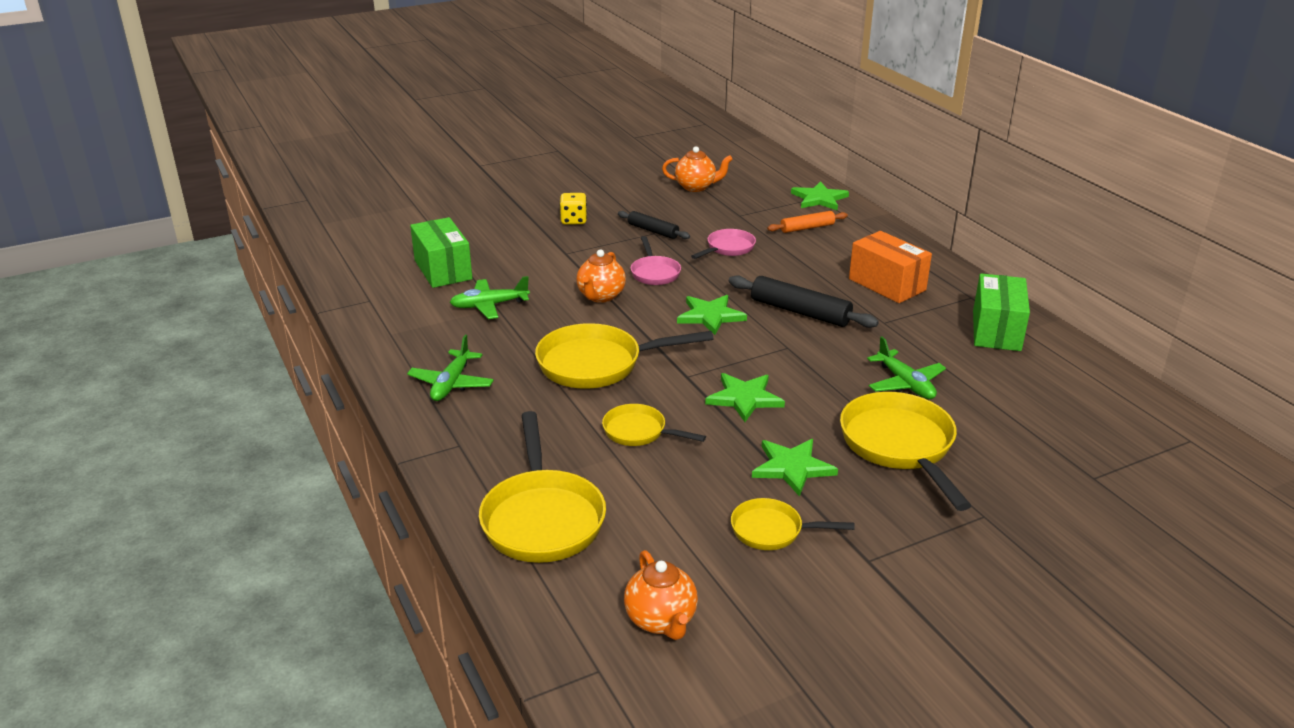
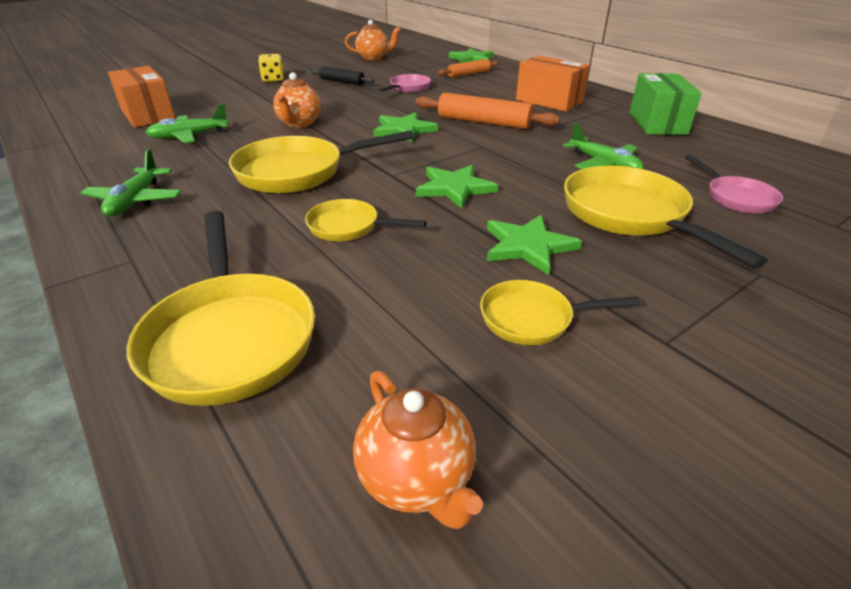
camera: 10 degrees left, 5 degrees up
(443, 270) = (148, 115): green box -> orange box
(654, 273) = (347, 105): pink pan -> pink pan (736, 198)
(800, 312) = (484, 122): black rolling pin -> orange rolling pin

